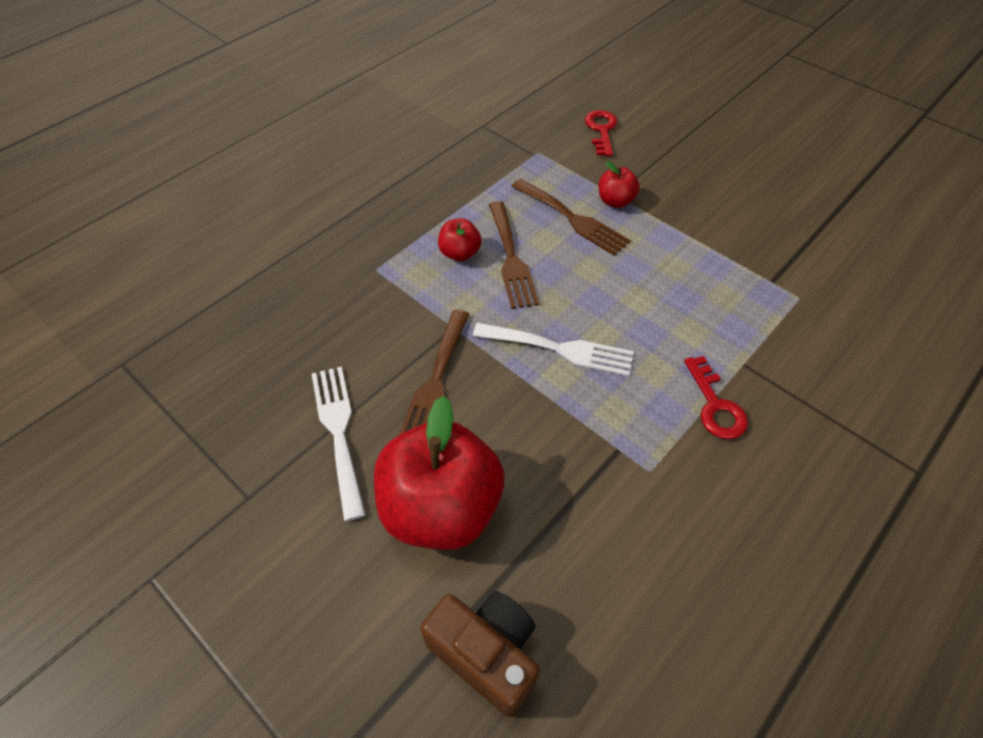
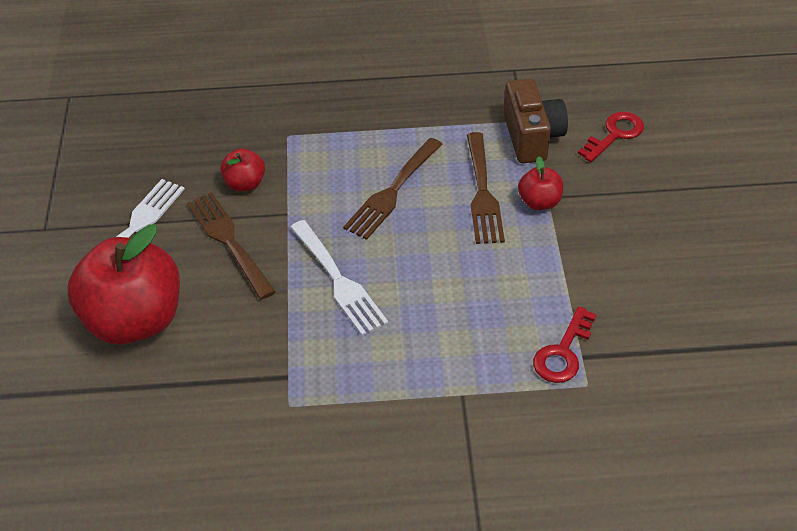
camera: 45 degrees right, 5 degrees down
(435, 382) = (228, 241): brown fork -> brown fork turned 90 degrees clockwise
(460, 253) = (360, 162): red apple -> red apple (245, 183)
(486, 654) = (59, 418): brown camera -> brown camera (532, 137)
(715, 405) = (396, 403): red key -> red key (563, 352)

